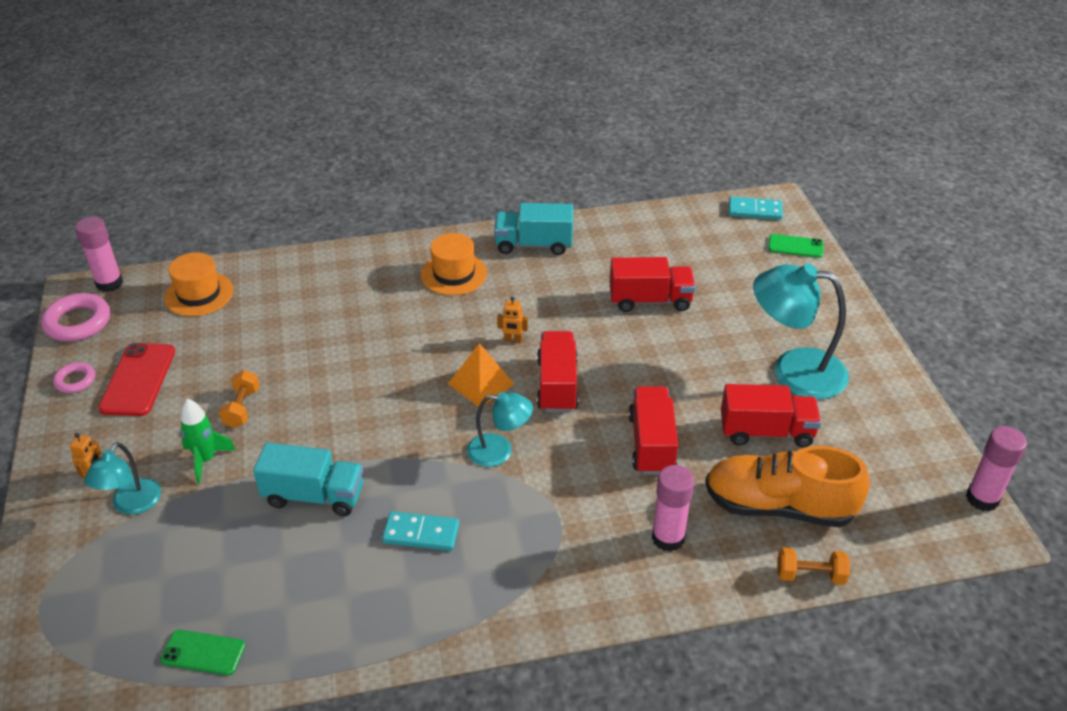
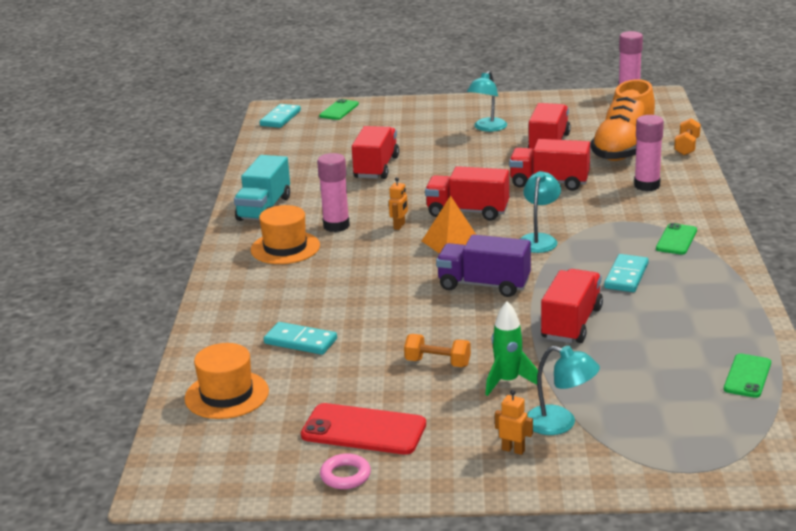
camera: 75 degrees left, 15 degrees down
(78, 322) = (231, 482): pink ring -> none
(109, 283) = (162, 463): pink glue stick -> pink glue stick (336, 226)
(281, 317) = (300, 341): none -> turquoise domino
(314, 496) = (571, 324): turquoise truck -> red truck
(391, 420) = (484, 285): none -> purple truck
(519, 576) = (676, 239): none -> green phone
(793, 371) = (487, 128): turquoise lamp -> turquoise lamp, size x0.57

